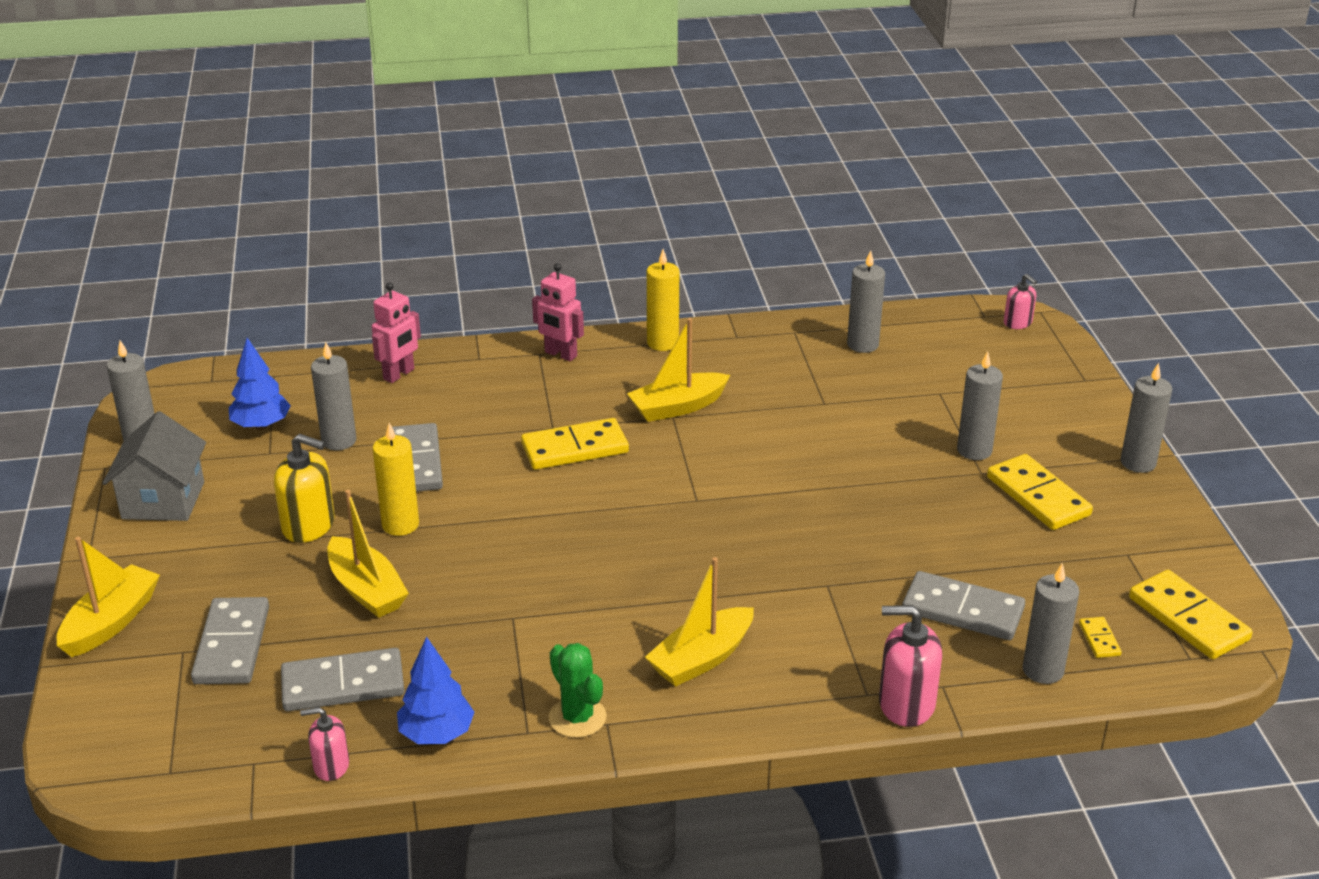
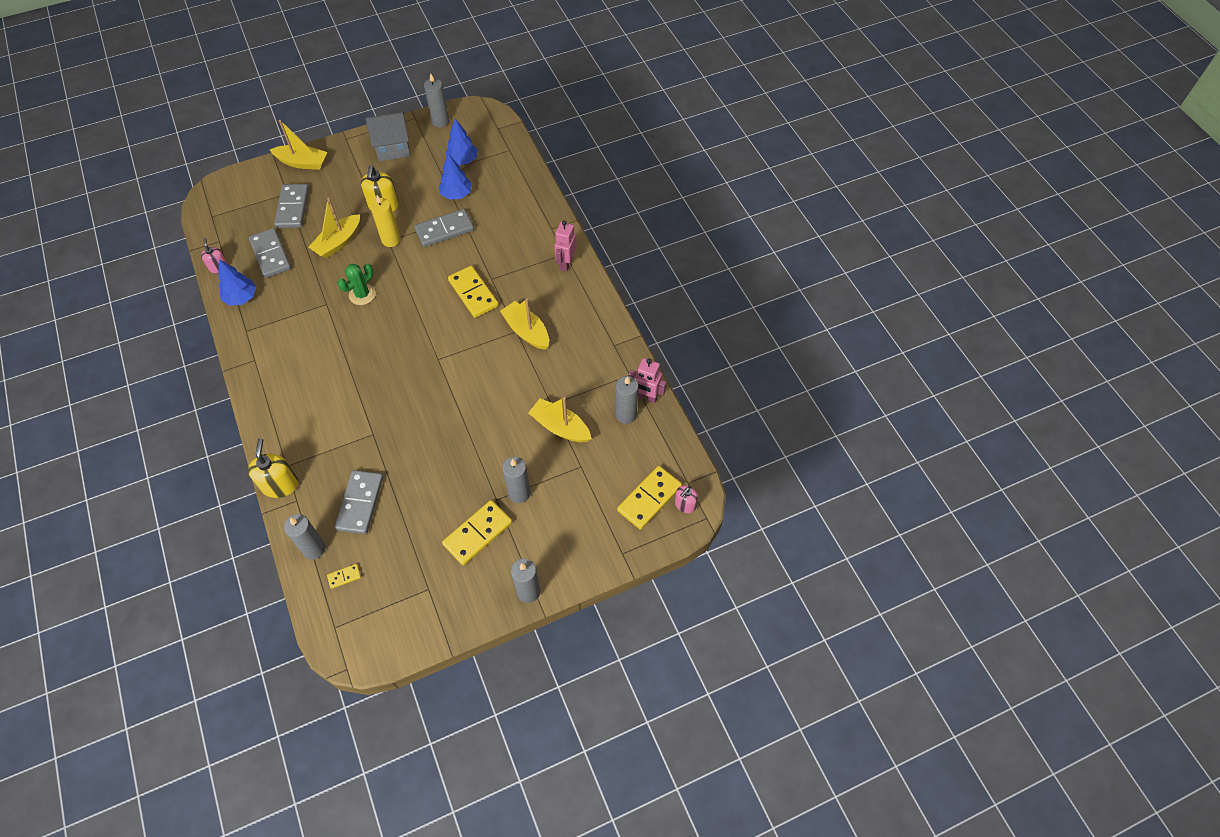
camera: 75 degrees right, 25 degrees up
(232, 645) = (292, 208): grey domino -> grey domino turned 75 degrees counterclockwise
(339, 441) = (456, 194): grey candle -> blue tree
(399, 374) = (524, 199): pink robot -> pink robot (646, 397)
(577, 717) = (257, 347): green cactus -> green cactus (362, 294)
(662, 343) = (594, 309): yellow candle -> none
(701, 659) = (304, 388): yellow boat -> yellow boat (560, 427)
(906, 704) = (280, 485): pink soap dispenser -> yellow soap dispenser
(1188, 619) = (370, 625): yellow domino -> yellow domino (649, 498)

